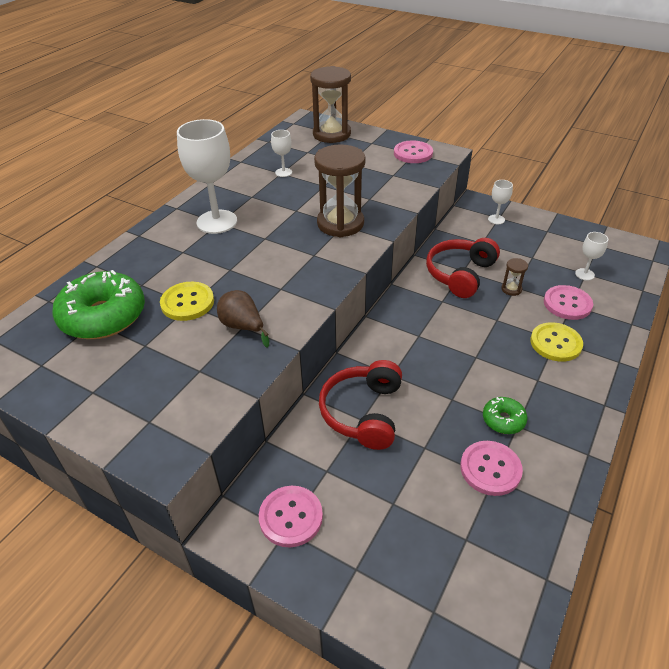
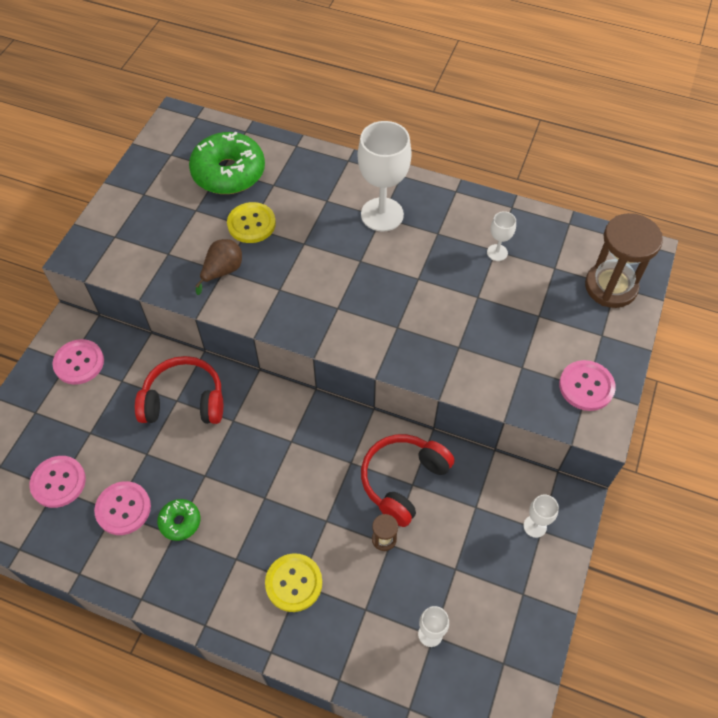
camera: 80 degrees right, 15 degrees up
(340, 223) = (399, 324): brown hourglass -> none
(460, 274) = (403, 481): red headphones -> red headphones turned 75 degrees counterclockwise
(567, 304) = (366, 604): pink button -> pink button (58, 482)

